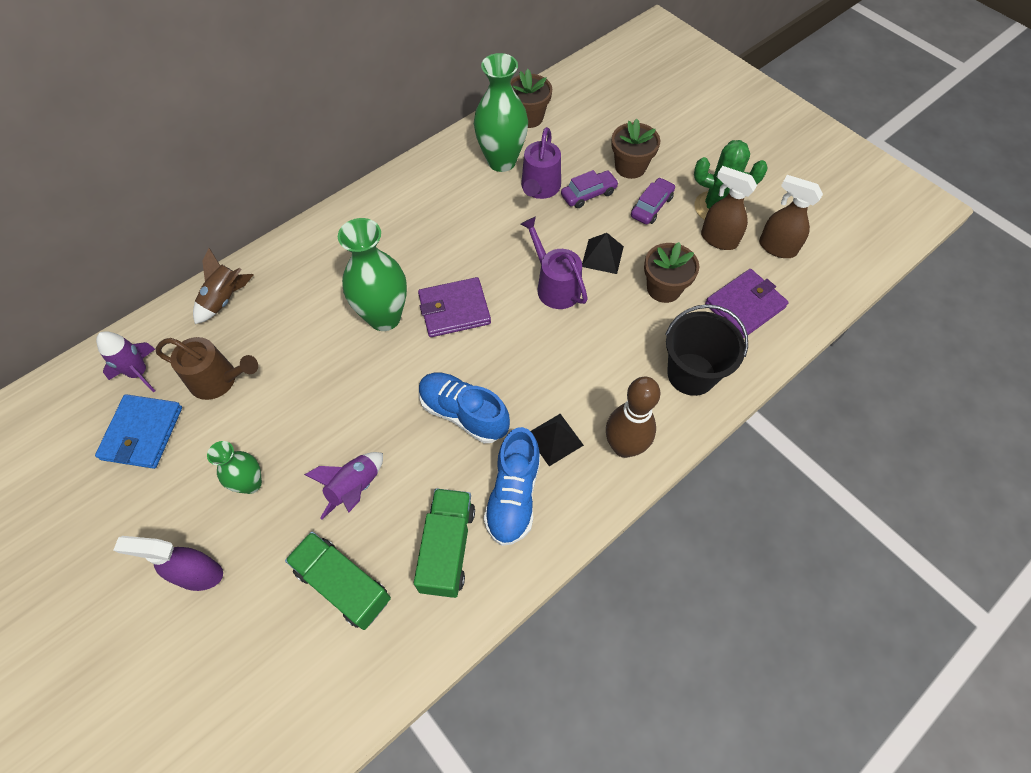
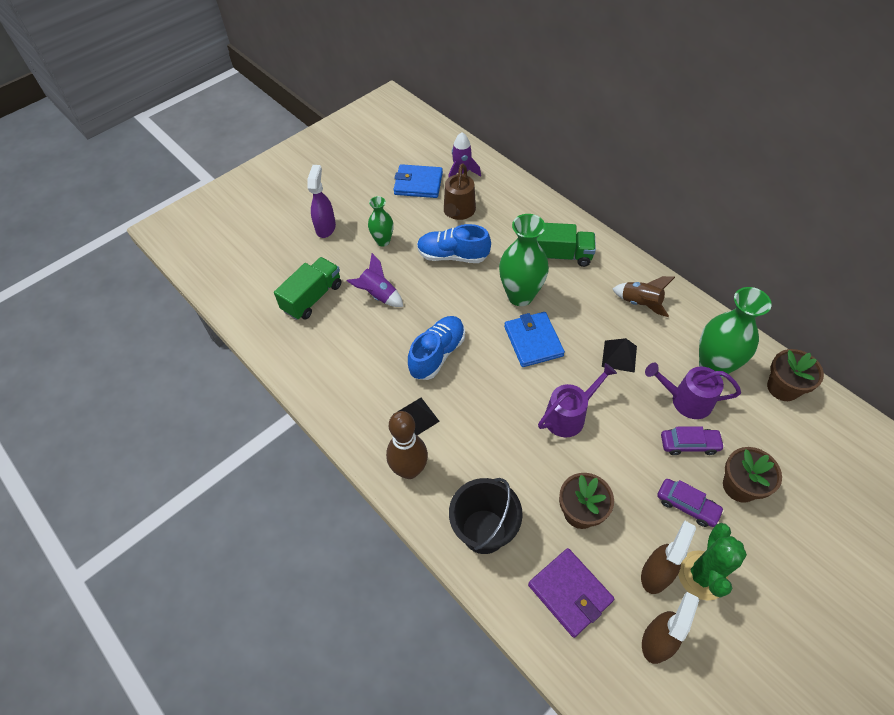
camera: 90 degrees right, 5 degrees down
(224, 299) = (525, 202): brown rocket -> brown rocket (640, 303)
(447, 548) = (332, 352): green truck -> green truck (559, 255)
(454, 309) = (533, 341): purple wallet -> blue wallet
(513, 496) = (369, 390): blue shoe -> blue shoe (452, 256)
(588, 194) = (689, 444): purple car -> purple car turned 60 degrees counterclockwise
(602, 256) = (611, 456): black pyramid -> black pyramid (619, 356)

